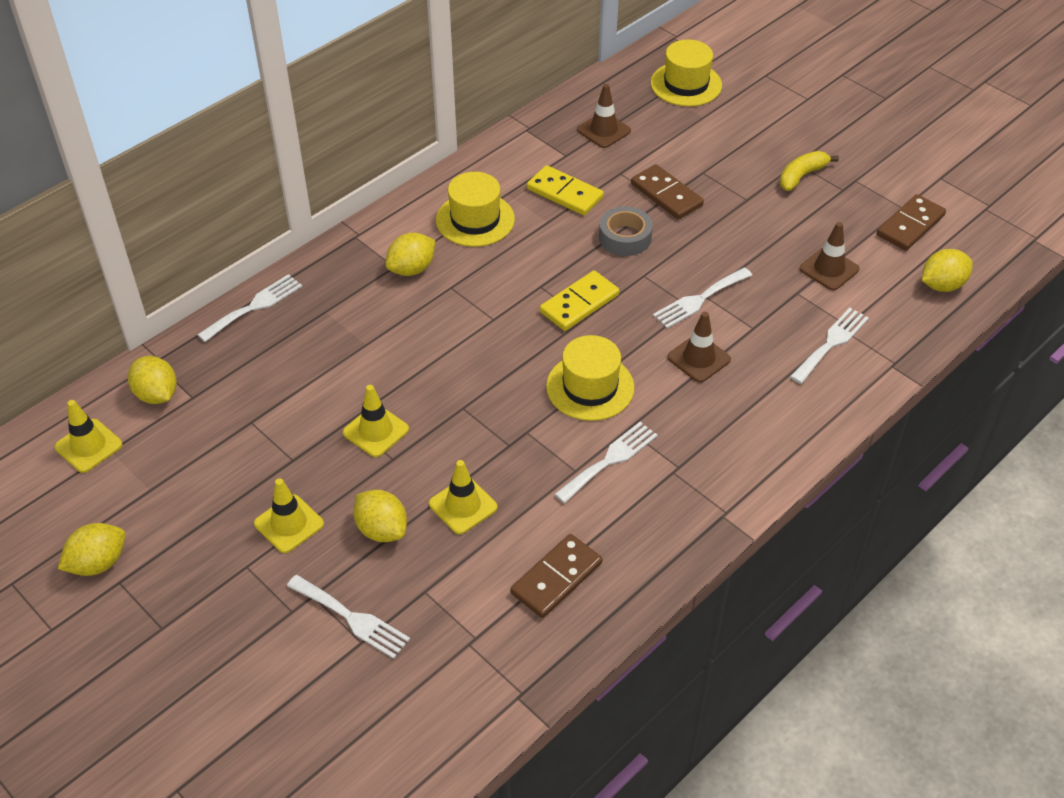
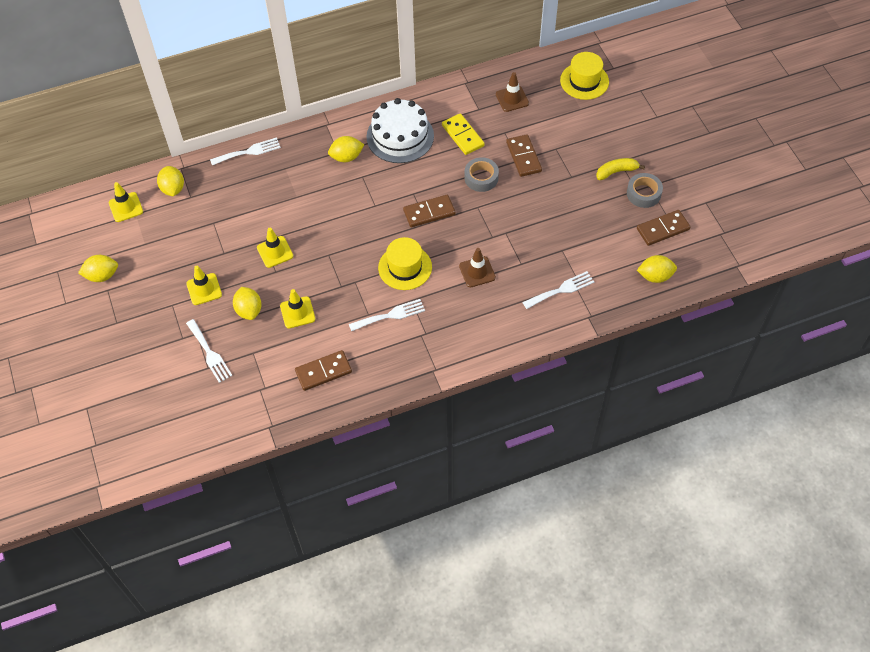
camera: 25 degrees right, 10 degrees up
(475, 219) = (400, 136): yellow hat -> white cake
(579, 303) = (429, 212): yellow domino -> brown domino
(699, 299) = (500, 234): white fork -> none
(829, 269) = (591, 241): brown traffic cone -> none
(855, 191) = (643, 194): none -> grey tape

